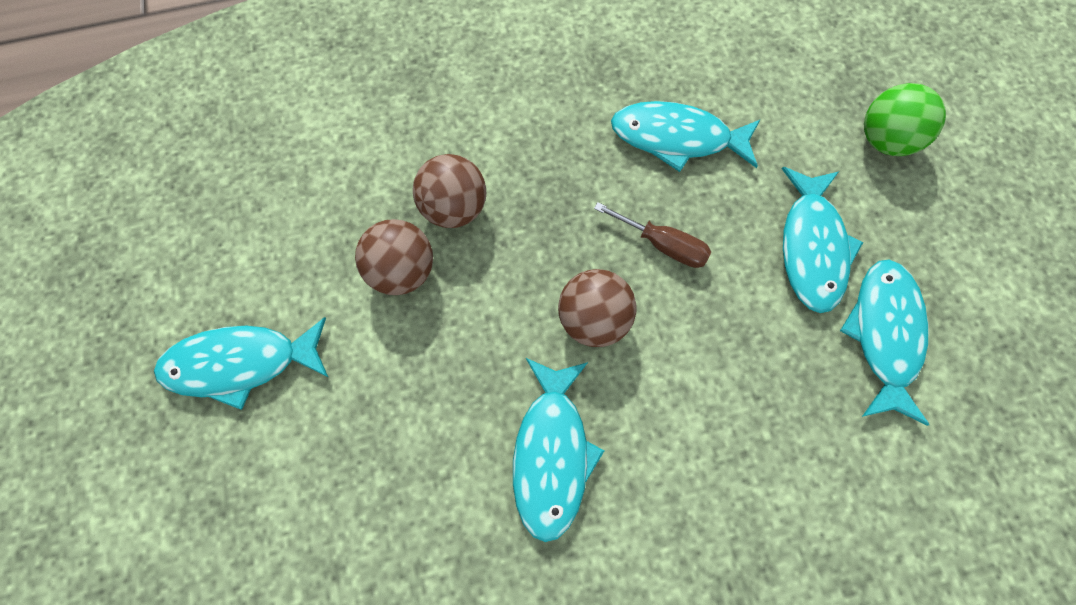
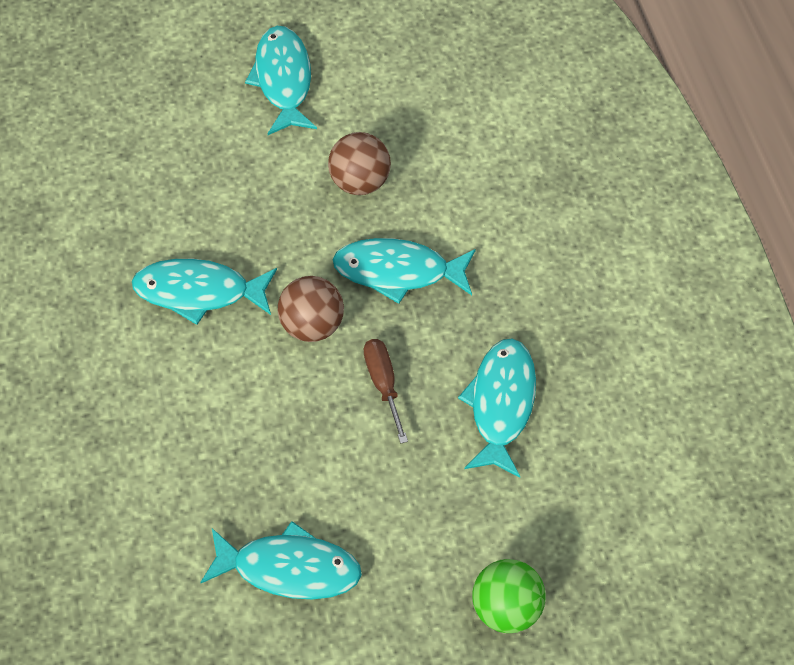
camera: 90 degrees right, 10 degrees down
(454, 208) = (420, 216): brown ball -> none
(662, 245) = (383, 384): brown screwdriver -> brown screwdriver turned 135 degrees clockwise
(811, 247) = (380, 515): turquoise fish -> turquoise fish (398, 271)

